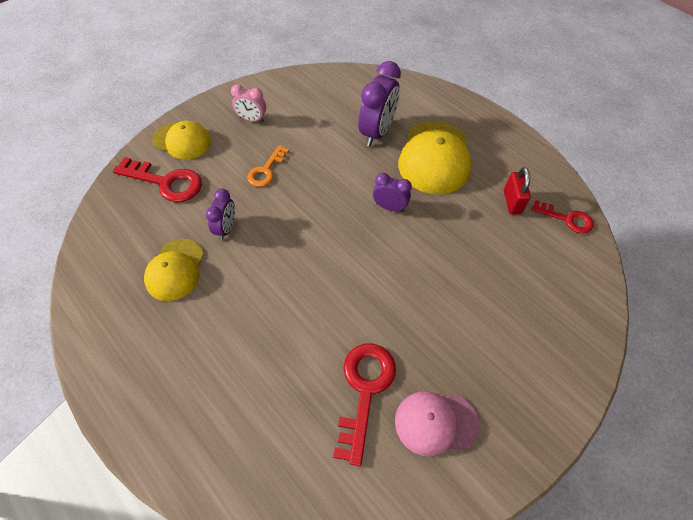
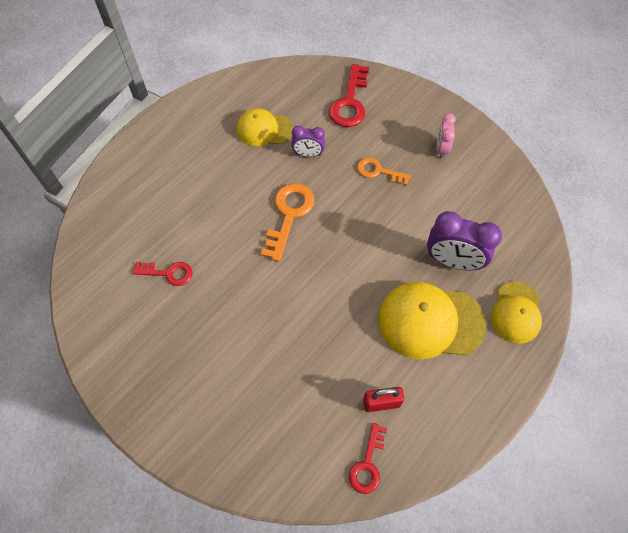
camera: 85 degrees right, 5 degrees up
(182, 141) = (400, 102): yellow cap -> yellow cap (516, 312)
(304, 254) = (289, 215): none -> orange key
(364, 390) = (168, 273): red key -> red key, size x0.63
(389, 207) = (353, 280): purple clock -> none
(435, 422) = (143, 327): pink cap -> none

